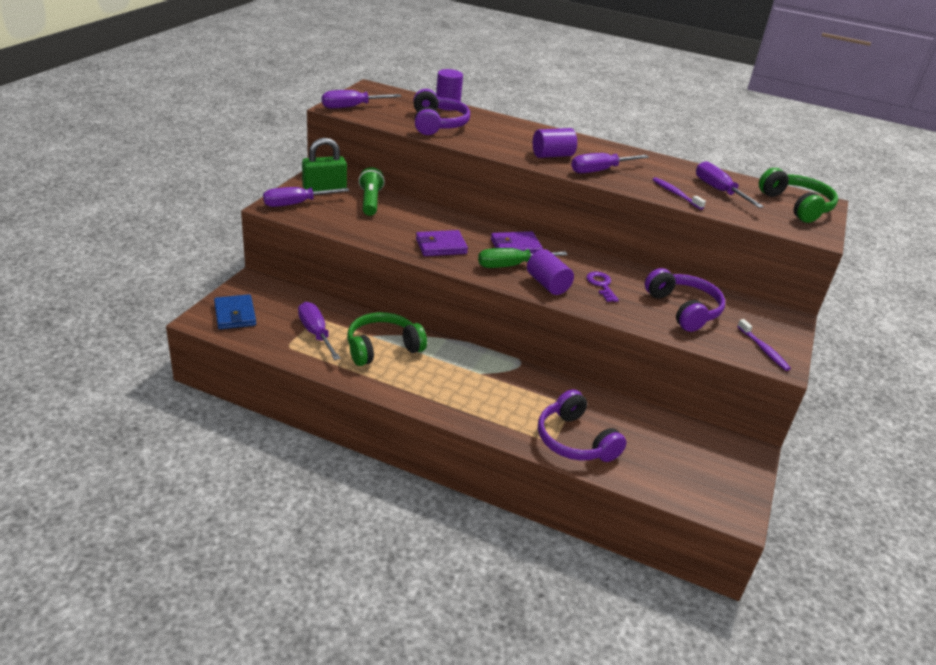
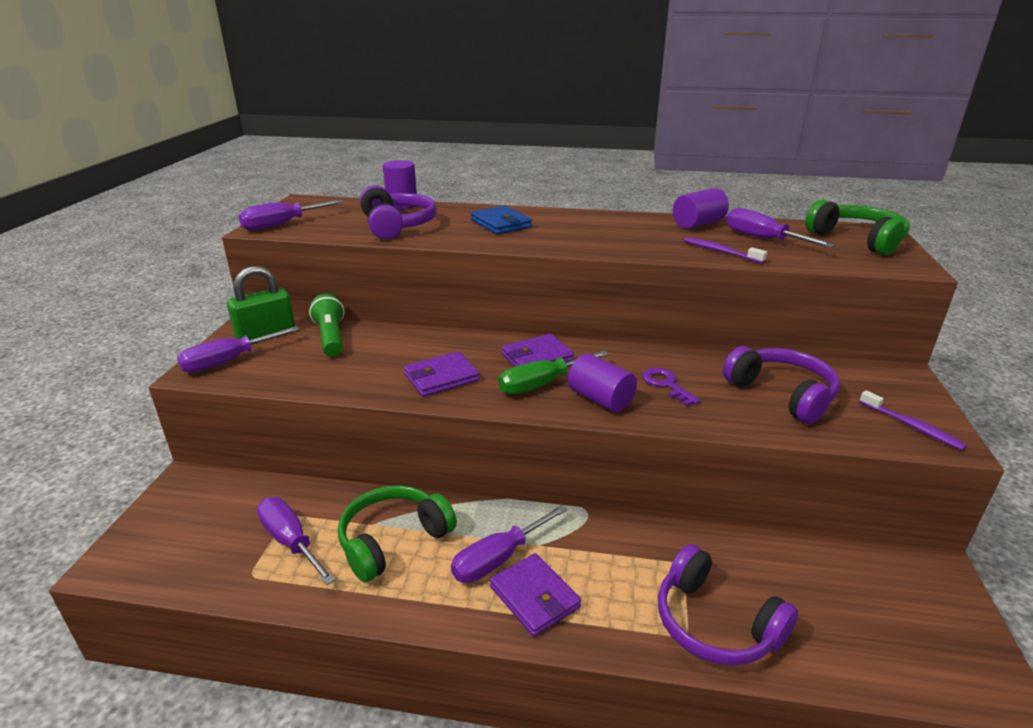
camera: 10 degrees left, 5 degrees down
(235, 315) = (162, 542): blue wallet -> blue wallet (501, 224)
(464, 400) = (534, 597): none -> purple wallet
(552, 155) = (551, 235): purple cylinder -> purple cylinder (698, 224)
(599, 170) = (616, 242): purple screwdriver -> purple screwdriver (498, 559)

